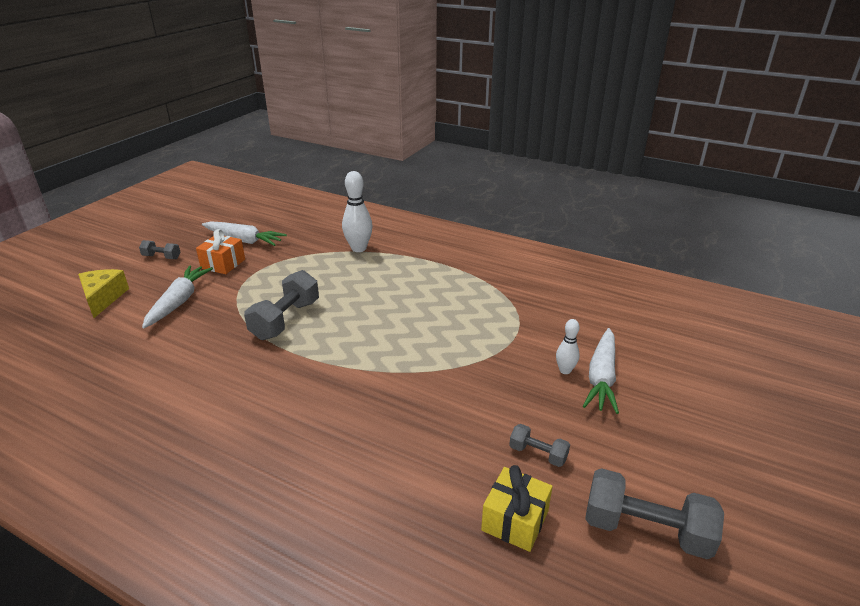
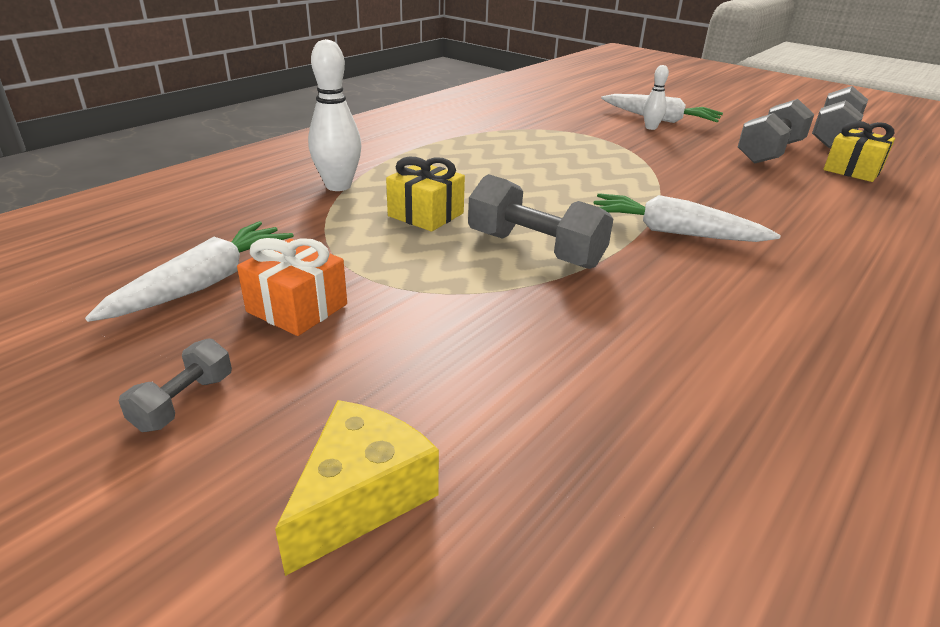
camera: 80 degrees left, 0 degrees up
(103, 298) = (361, 497): yellow cheese -> yellow cheese turned 120 degrees clockwise
(179, 302) = (435, 359): white carrot -> white carrot (674, 232)
(326, 280) = (426, 214): none -> yellow gift
(538, 454) = (769, 152): grey dumbbell -> grey dumbbell, size x1.90

